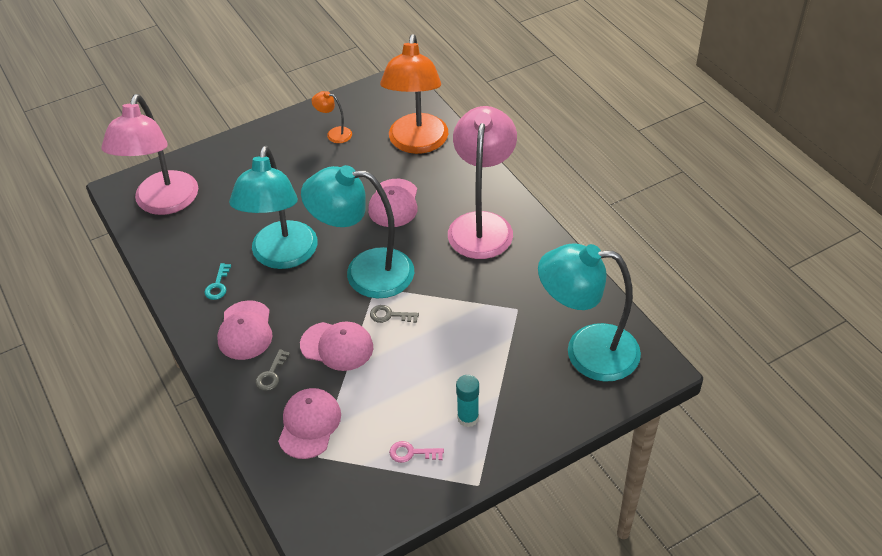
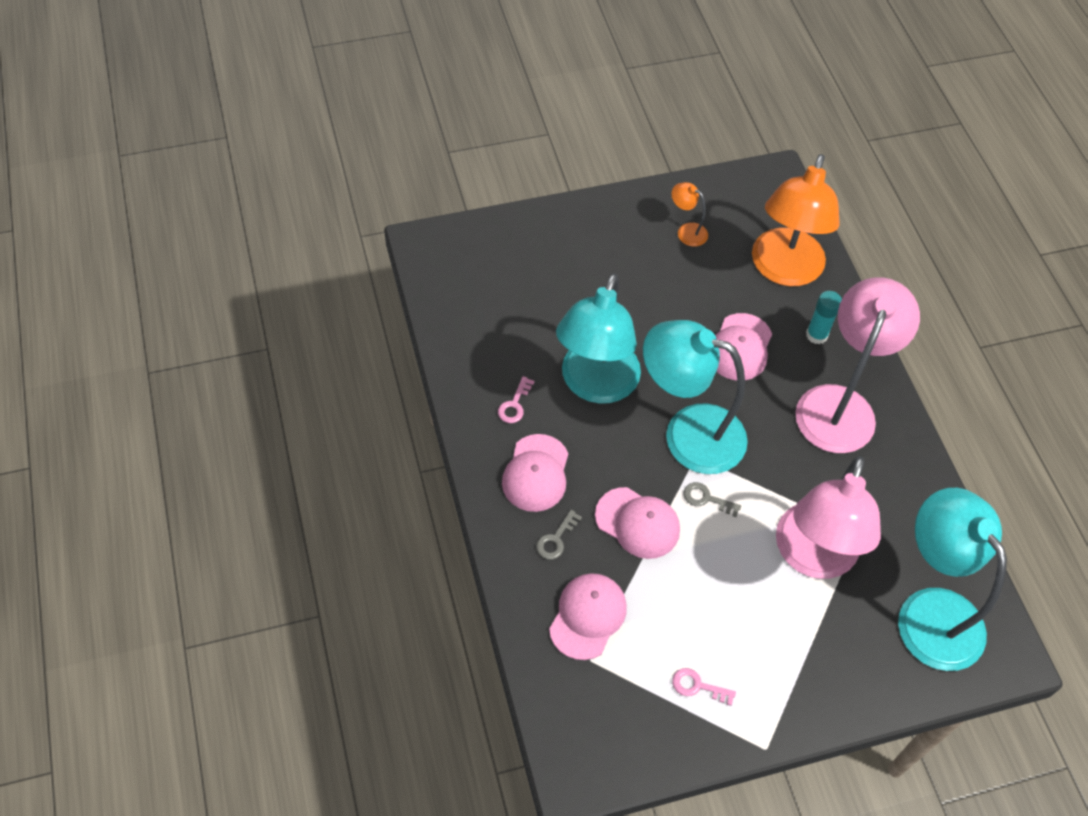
camera: 10 degrees right, 10 degrees up
(163, 203) = (469, 276): pink lamp -> pink lamp (812, 557)
(218, 285) = (514, 404): turquoise key -> pink key
(468, 418) = (771, 659): turquoise glue stick -> turquoise glue stick (816, 335)
(586, 352) = (930, 611): turquoise lamp -> turquoise lamp turned 45 degrees clockwise

